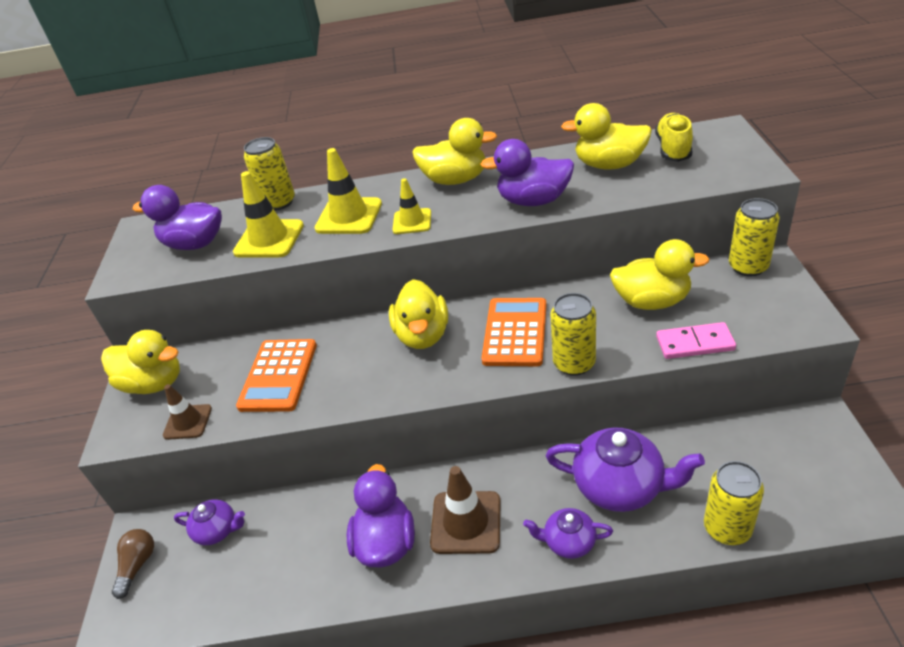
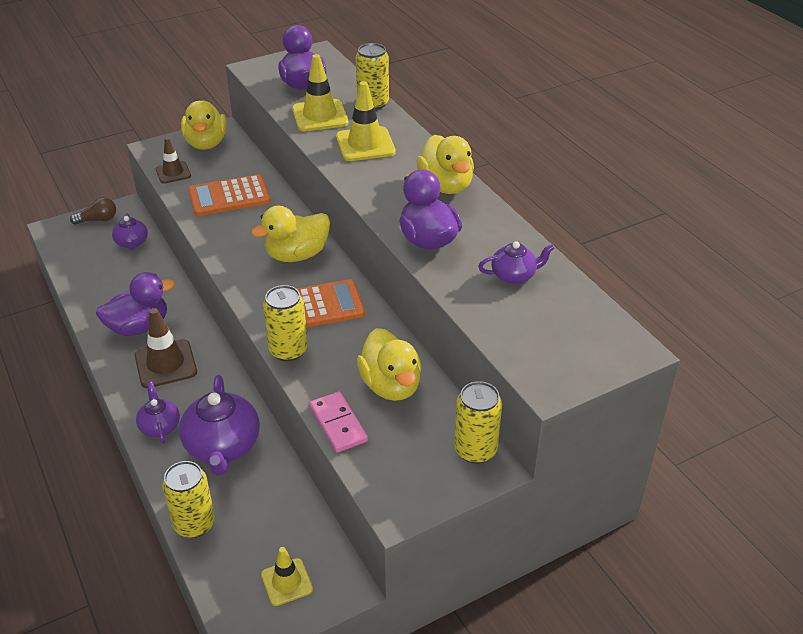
camera: 60 degrees right, 0 degrees up
(412, 221) = (369, 179): yellow traffic cone -> yellow traffic cone (287, 582)
(609, 165) = (514, 275): yellow duck -> purple teapot
(673, 149) = (568, 315): yellow shoe -> none

